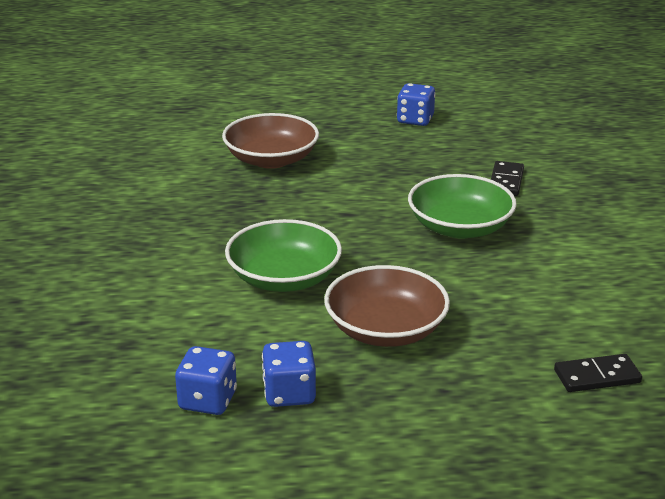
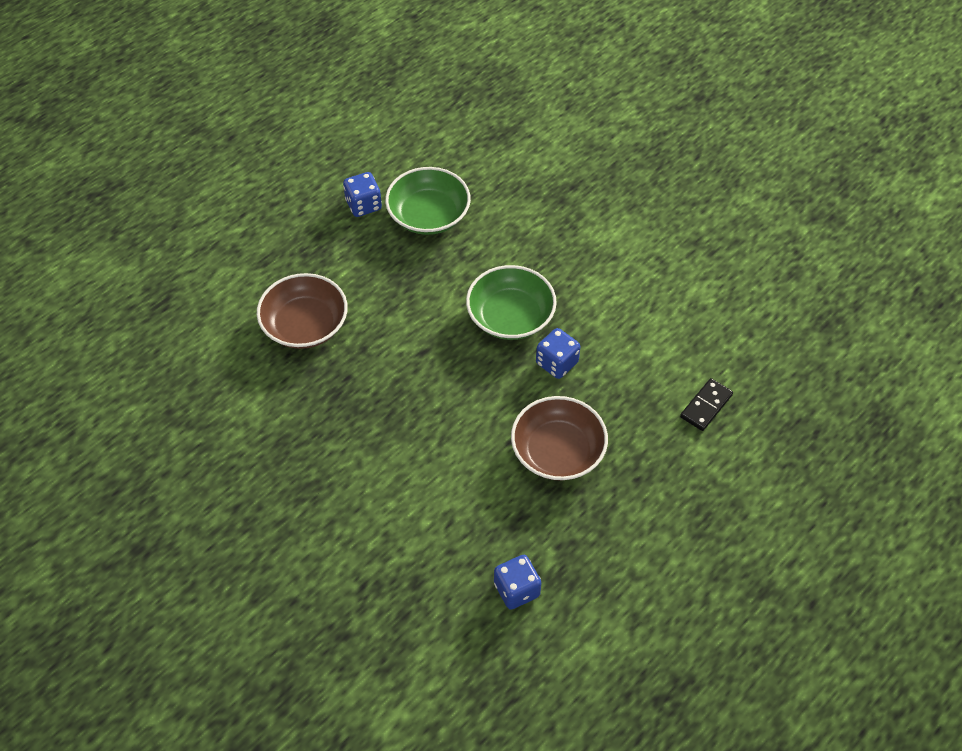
camera: 40 degrees left, 25 degrees up
(284, 278) = (449, 448): green bowl -> green bowl (428, 215)
(289, 393) = (556, 548): blue dice -> blue dice (557, 363)
(506, 181) = (495, 243): black domino -> none

